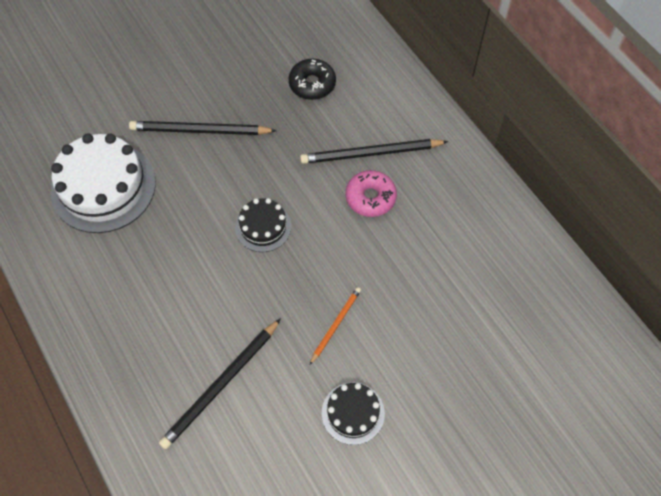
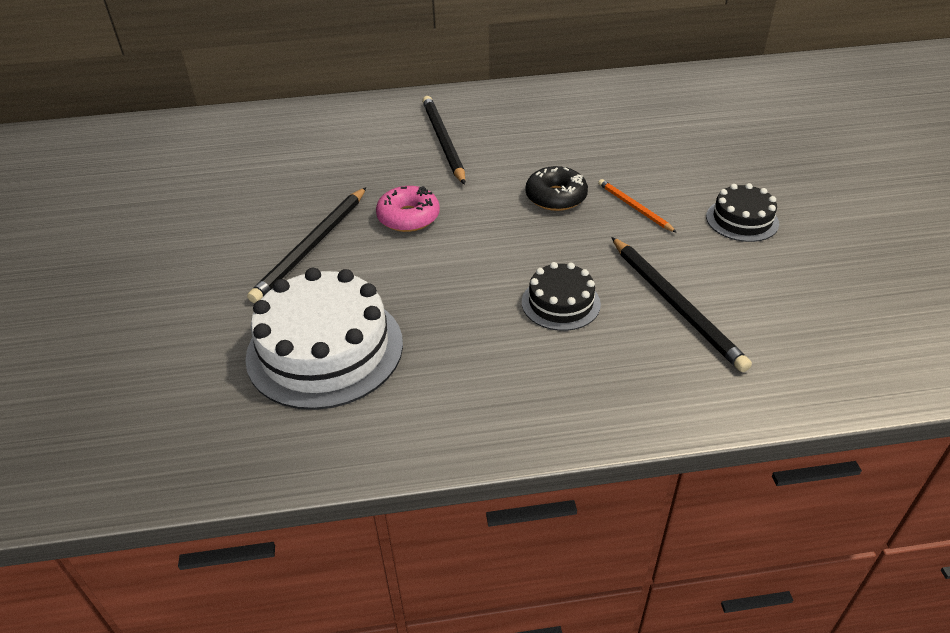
camera: 65 degrees left, 20 degrees down
(263, 226) = (482, 228): black cake -> black cake (560, 303)
(312, 84) = (324, 155): black donut -> black donut (556, 197)
(370, 153) = (443, 141): black pencil -> black pencil turned 150 degrees clockwise
(370, 197) = (495, 153): pink donut -> pink donut (408, 217)

